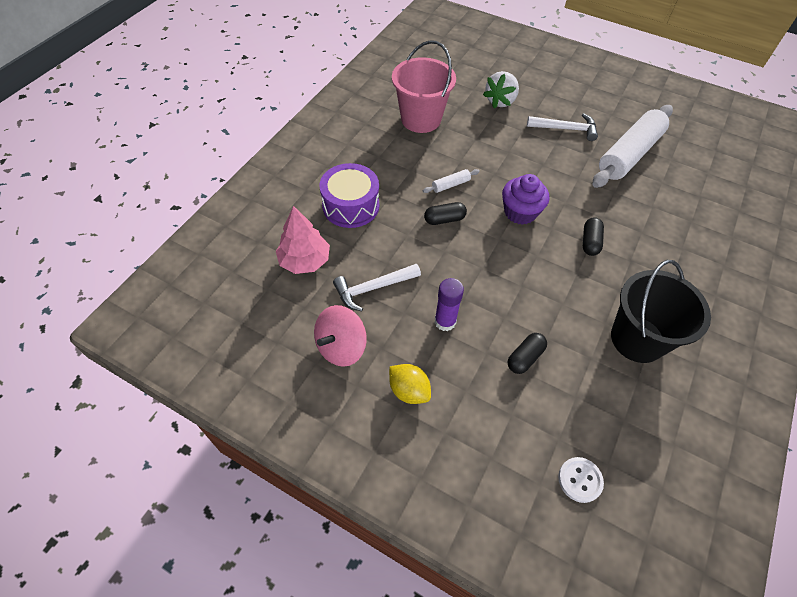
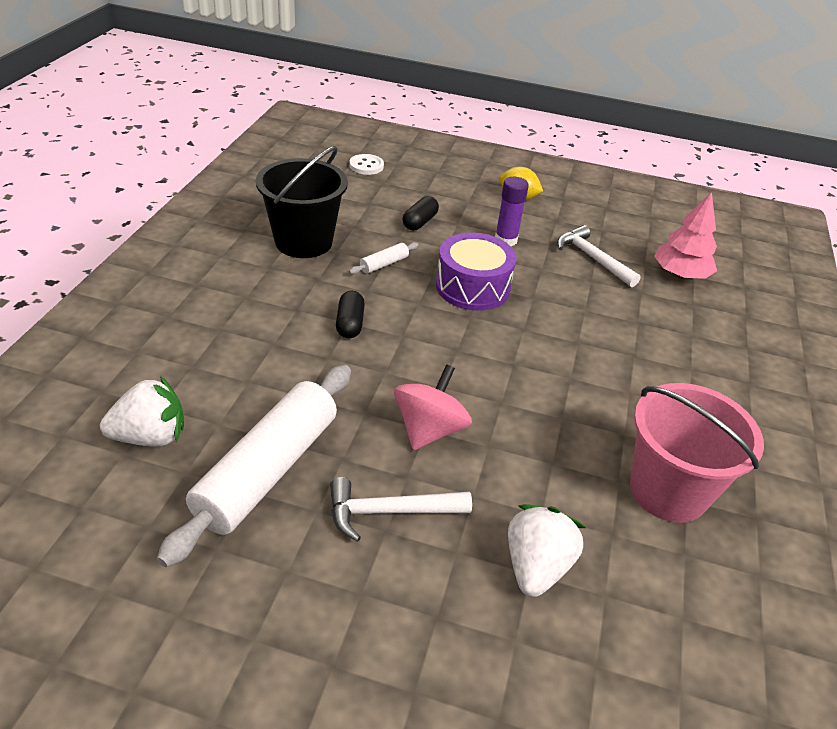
camera: 165 degrees right, 15 degrees down
(341, 347) = (592, 217): pink spinning top -> pink spinning top (429, 429)
(351, 206) = (675, 334): purple drum -> purple drum (472, 287)
(373, 288) = (592, 258): white hammer -> white hammer turned 90 degrees counterclockwise
(444, 219) = (548, 330): black capsule -> none
(450, 185) = (561, 376): white rolling pin -> white rolling pin (384, 264)
(520, 212) = (450, 350): purple cupcake -> none
(697, 179) = (150, 436): none -> white strawberry

